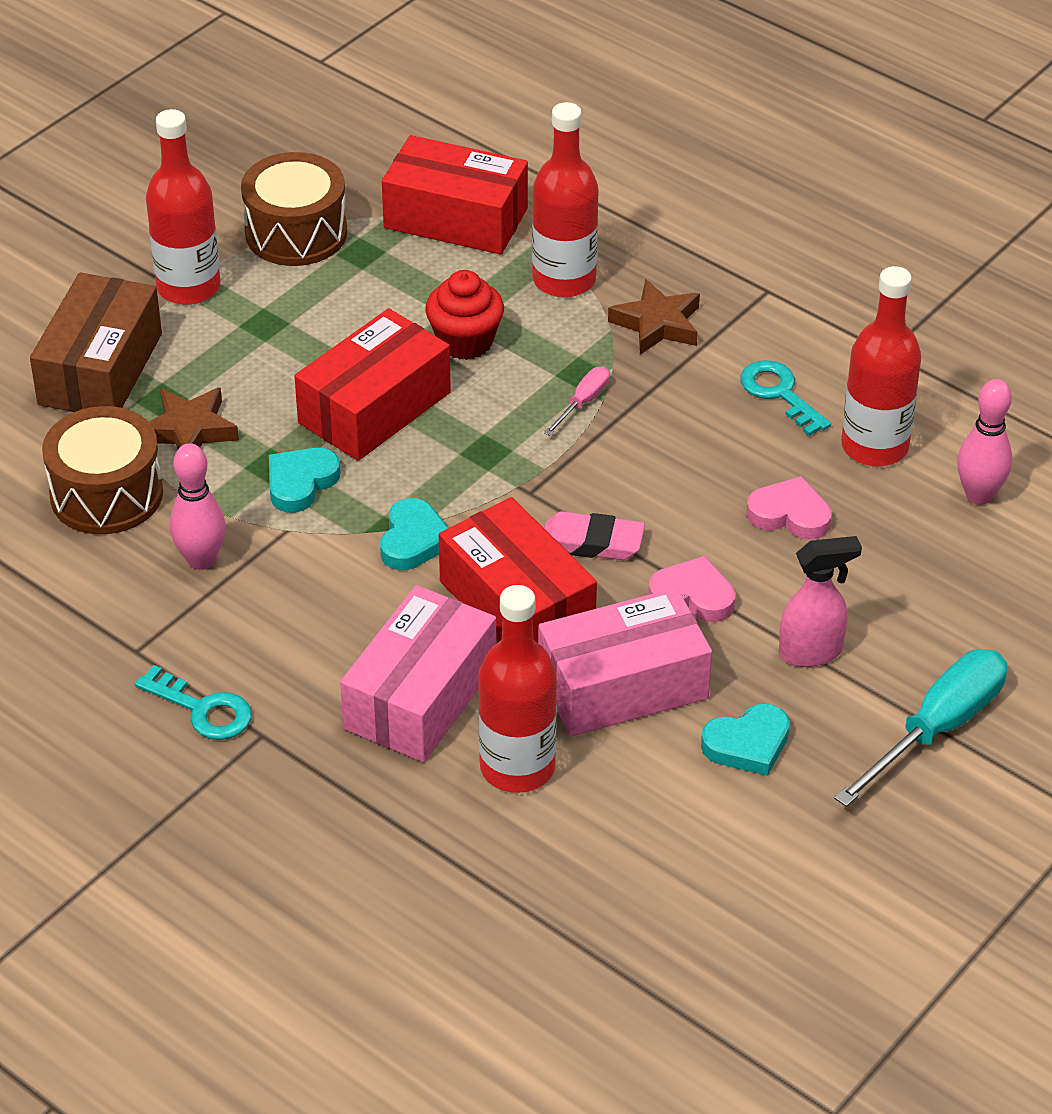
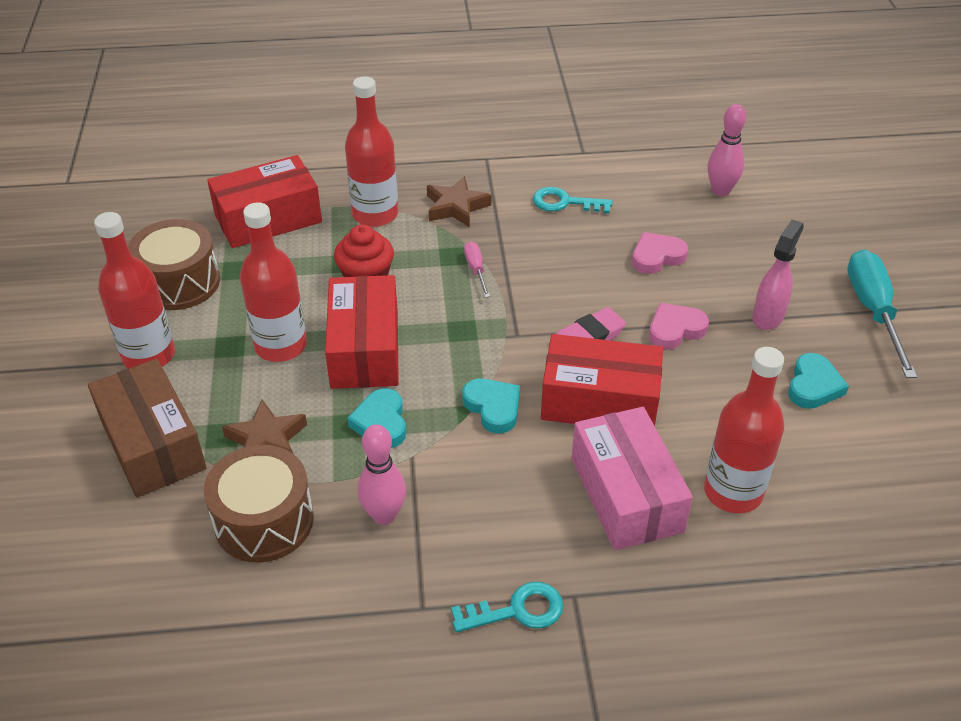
camera: 45 degrees left, 0 degrees up
(623, 685) = (714, 402): pink box -> none
(874, 446) = (644, 199): red bottle -> red bottle (281, 346)

